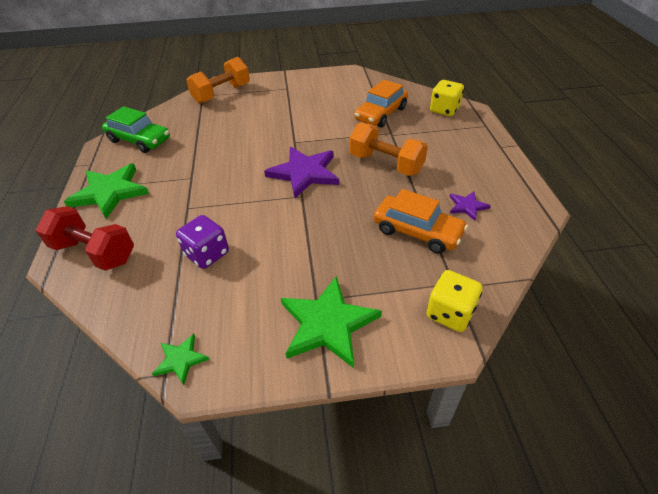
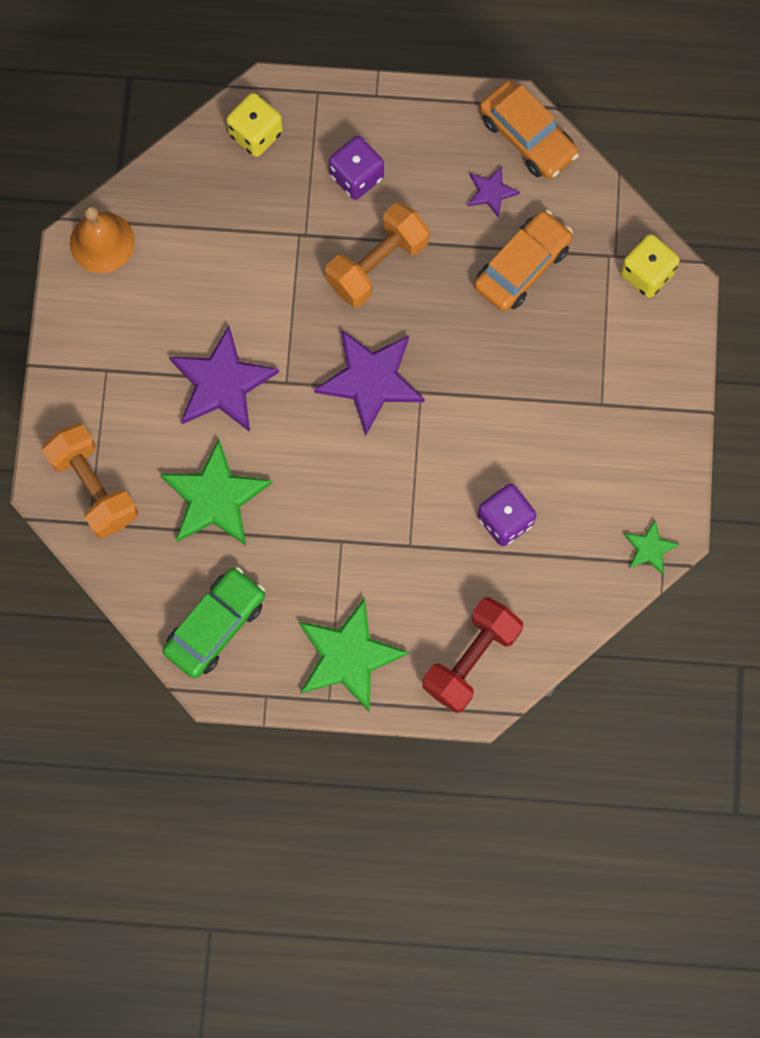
camera: 80 degrees left, 30 degrees up
(288, 121) = (222, 383): none -> purple star
(327, 323) = (635, 398): green star -> green star (215, 497)
(356, 77) = (102, 242): none -> orange bell
(381, 114) = (241, 234): orange car -> orange car (527, 136)
(441, 147) = (356, 176): none -> purple dice

